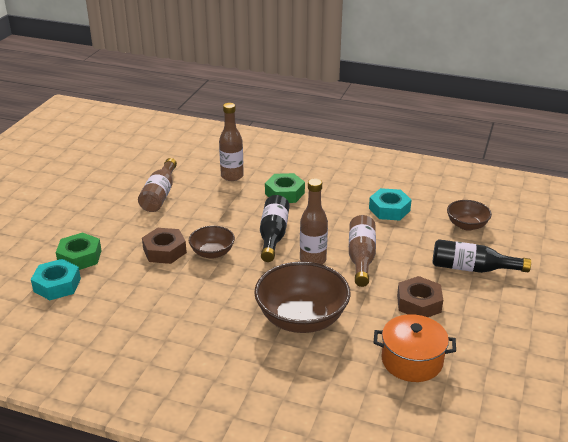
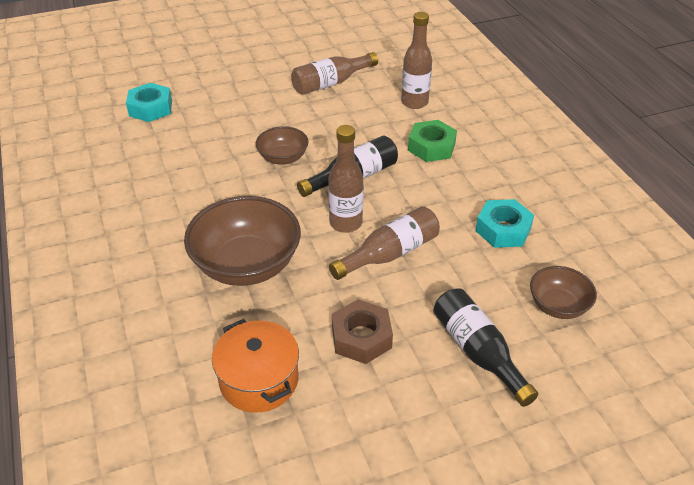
camera: 50 degrees right, 10 degrees up
(80, 257) = (197, 97): green nut -> none
(164, 251) = (254, 132): brown nut -> none

